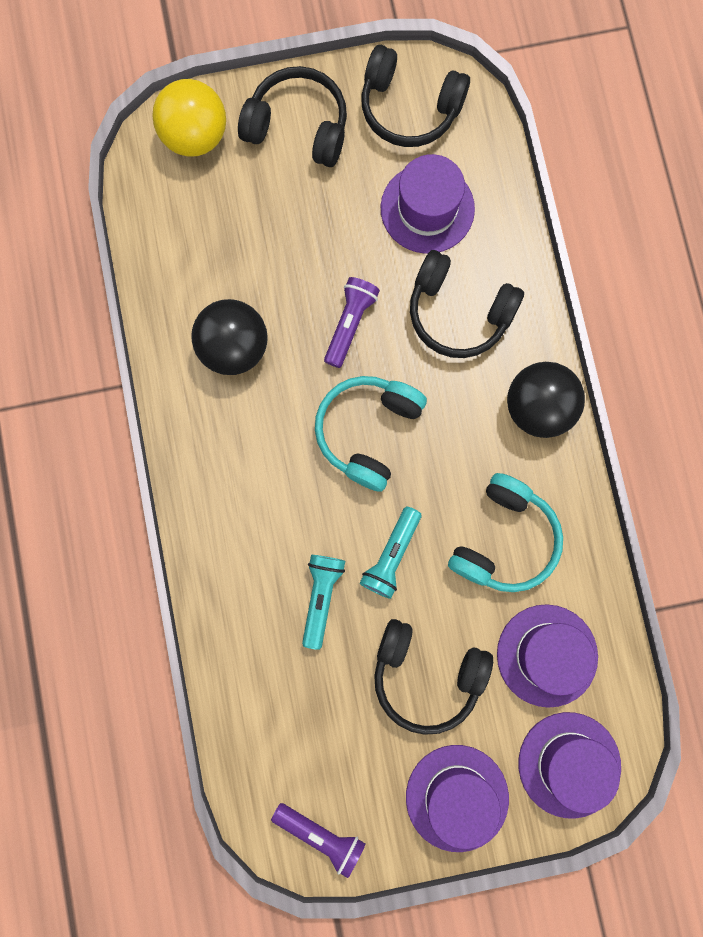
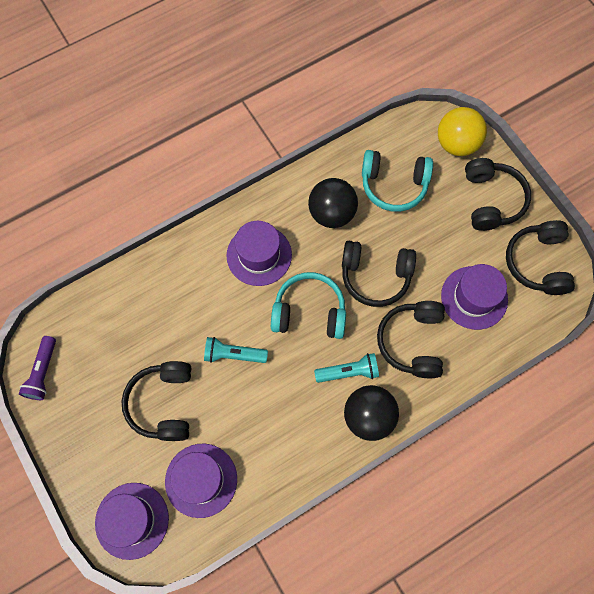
camera: 70 degrees right, 10 degrees down
(321, 597) = (192, 320): turquoise flashlight -> turquoise flashlight (348, 372)
(350, 324) = (375, 276): purple flashlight -> black headphones
(457, 797) = (89, 451): purple hat -> purple hat (259, 255)
(504, 539) = (270, 424): turquoise headphones -> turquoise headphones (393, 185)

